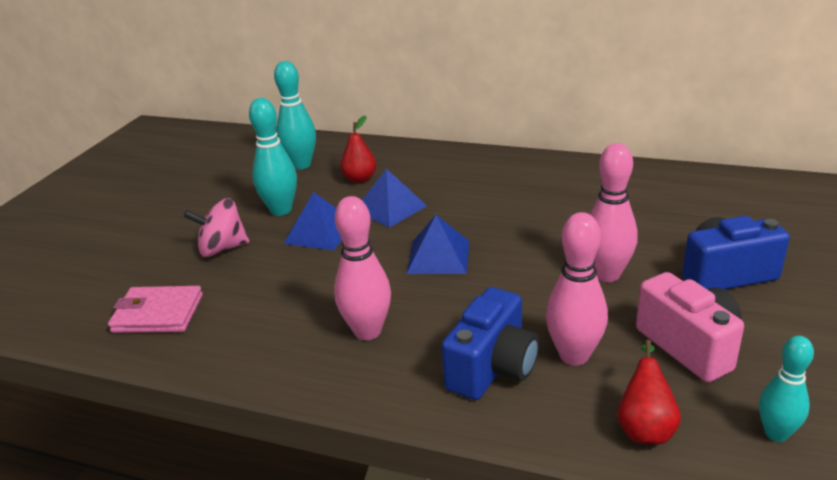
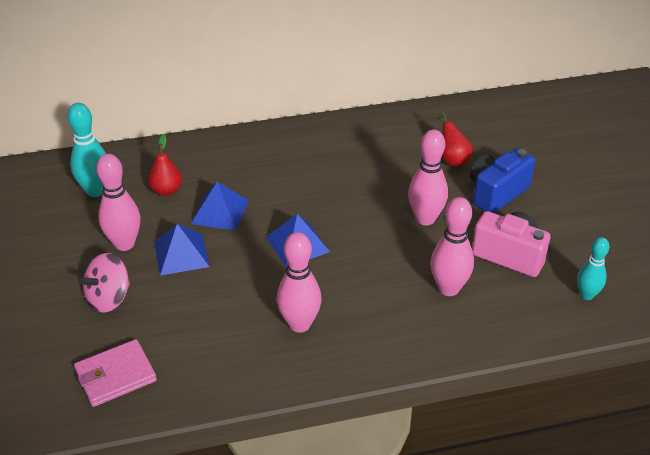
camera: 35 degrees left, 10 degrees up
(281, 210) = (124, 244): turquoise bowling pin -> pink bowling pin
(492, 368) = (406, 318): blue camera -> none
(645, 427) = (520, 320): red pear -> red pear (452, 159)

